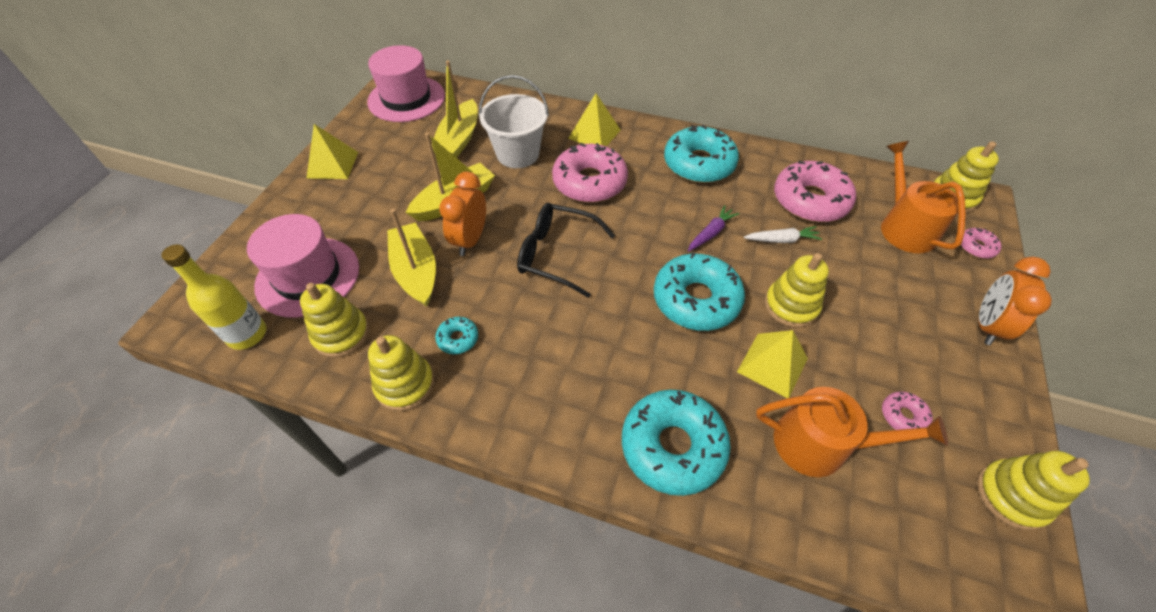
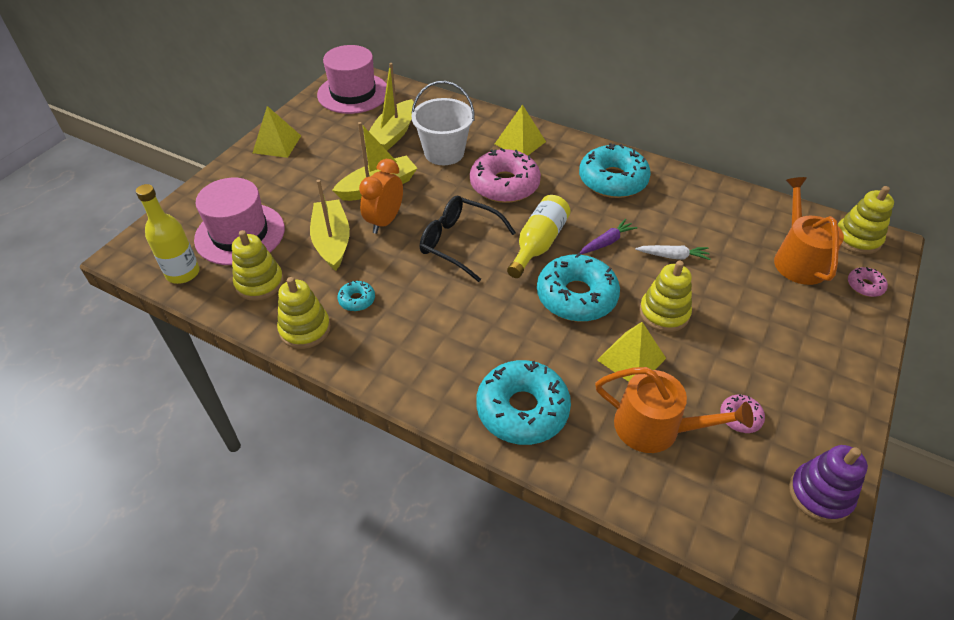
camera: 10 degrees right, 5 degrees down
(641, 244) = (538, 244): none -> yellow bottle
(810, 200) = (711, 225): pink donut -> none
(986, 325) = (849, 355): orange clock -> none
(1011, 496) = (820, 494): yellow stacking toy -> purple stacking toy

